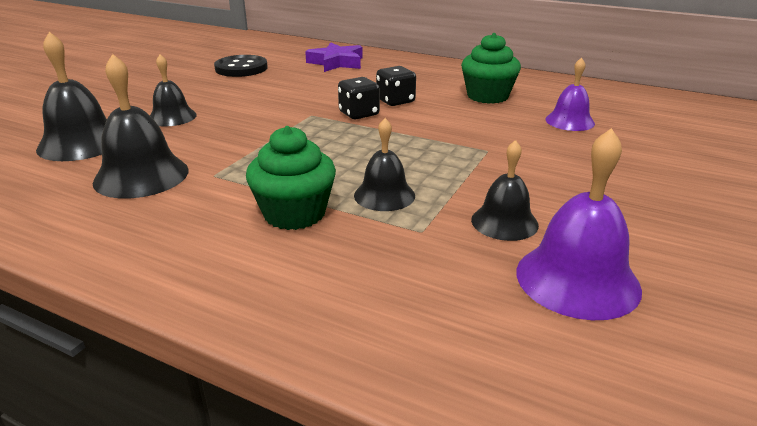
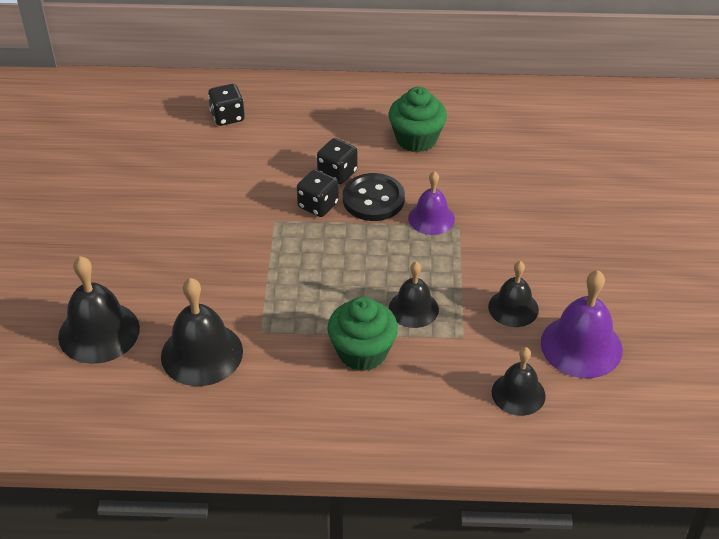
camera: 25 degrees left, 15 degrees up
(172, 117) = (144, 266): black bell -> black bell (518, 394)
(241, 68) = (133, 158): black button -> black button (373, 199)
(336, 63) = (227, 117): purple star -> black dice
(569, 121) = (504, 160): purple bell -> purple bell (431, 218)

